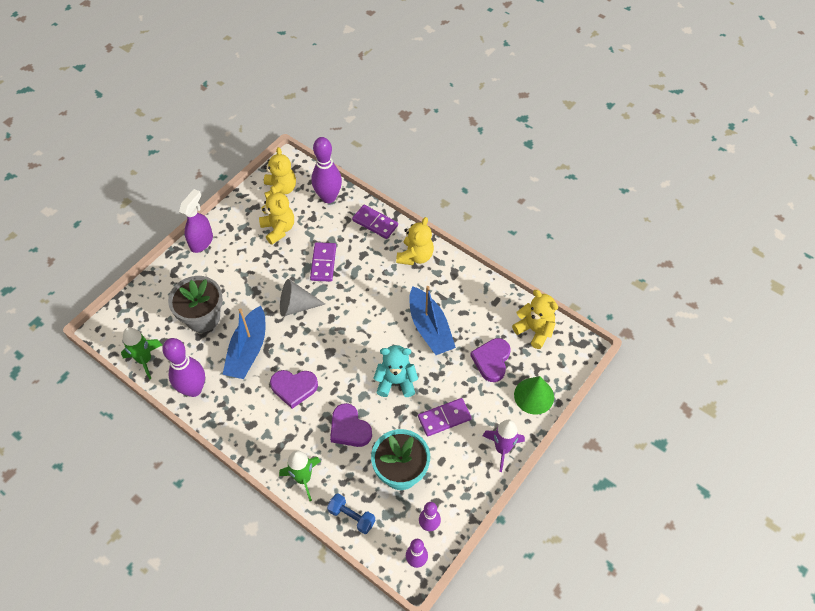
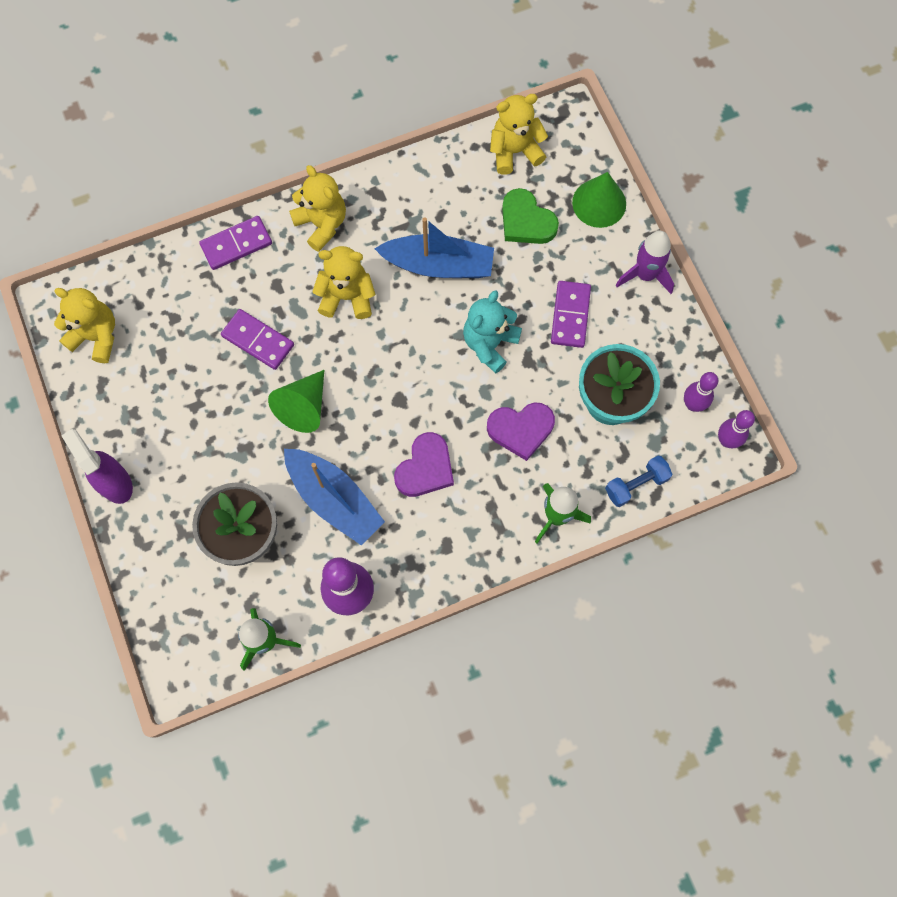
camera: 60 degrees left, 15 degrees up
(278, 229) = (163, 370): yellow teddy bear -> yellow teddy bear (347, 296)
(296, 306) = (303, 407): grey cone -> green cone
(328, 197) = (153, 280): purple bowling pin -> none
(491, 360) = (526, 221): purple heart -> green heart

